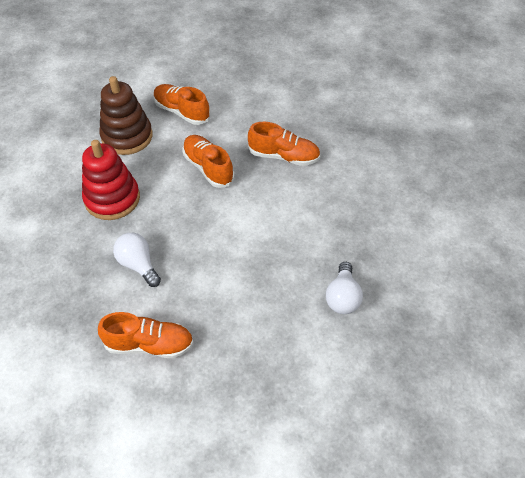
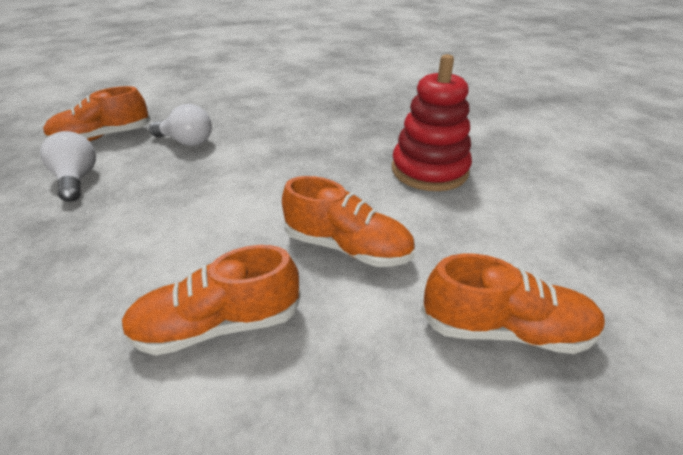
camera: 150 degrees right, 15 degrees down
(127, 137) = (522, 240): brown stacking toy -> none
(138, 265) = (333, 138): white light bulb -> white light bulb (187, 142)
(149, 344) = (274, 108): orange shoe -> orange shoe (103, 137)

